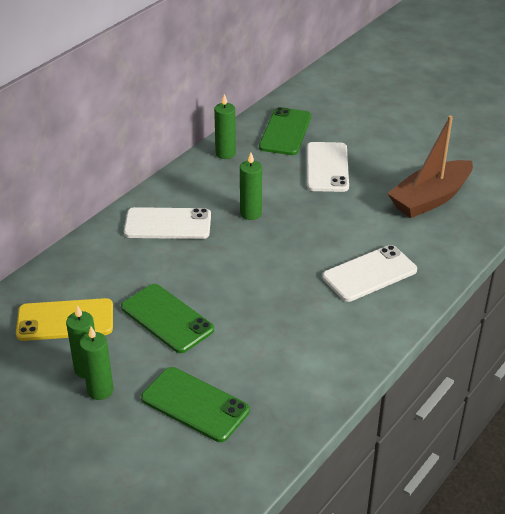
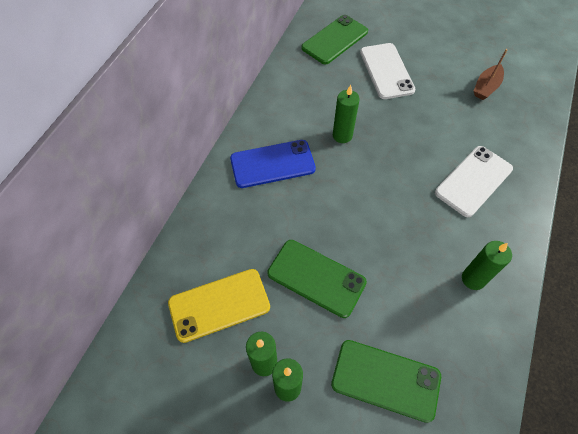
camera: 15 degrees left, 20 degrees up
(168, 224) = (272, 164): white phone -> blue phone
(225, 153) = (292, 73): green candle -> green candle (473, 279)
(285, 132) = (335, 40): green phone -> green phone turned 45 degrees clockwise
(430, 198) = (486, 87): brown boat -> brown boat, size x0.53

